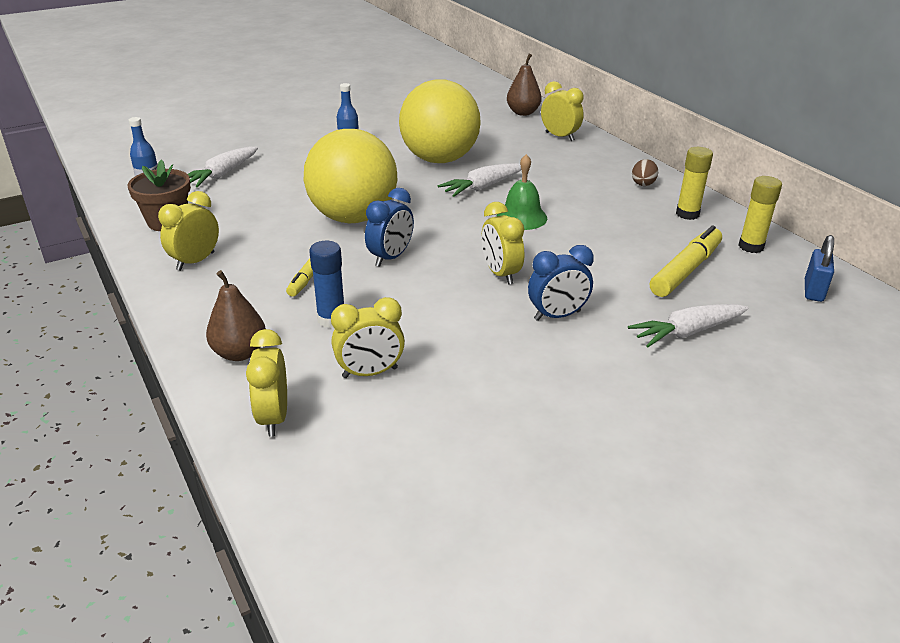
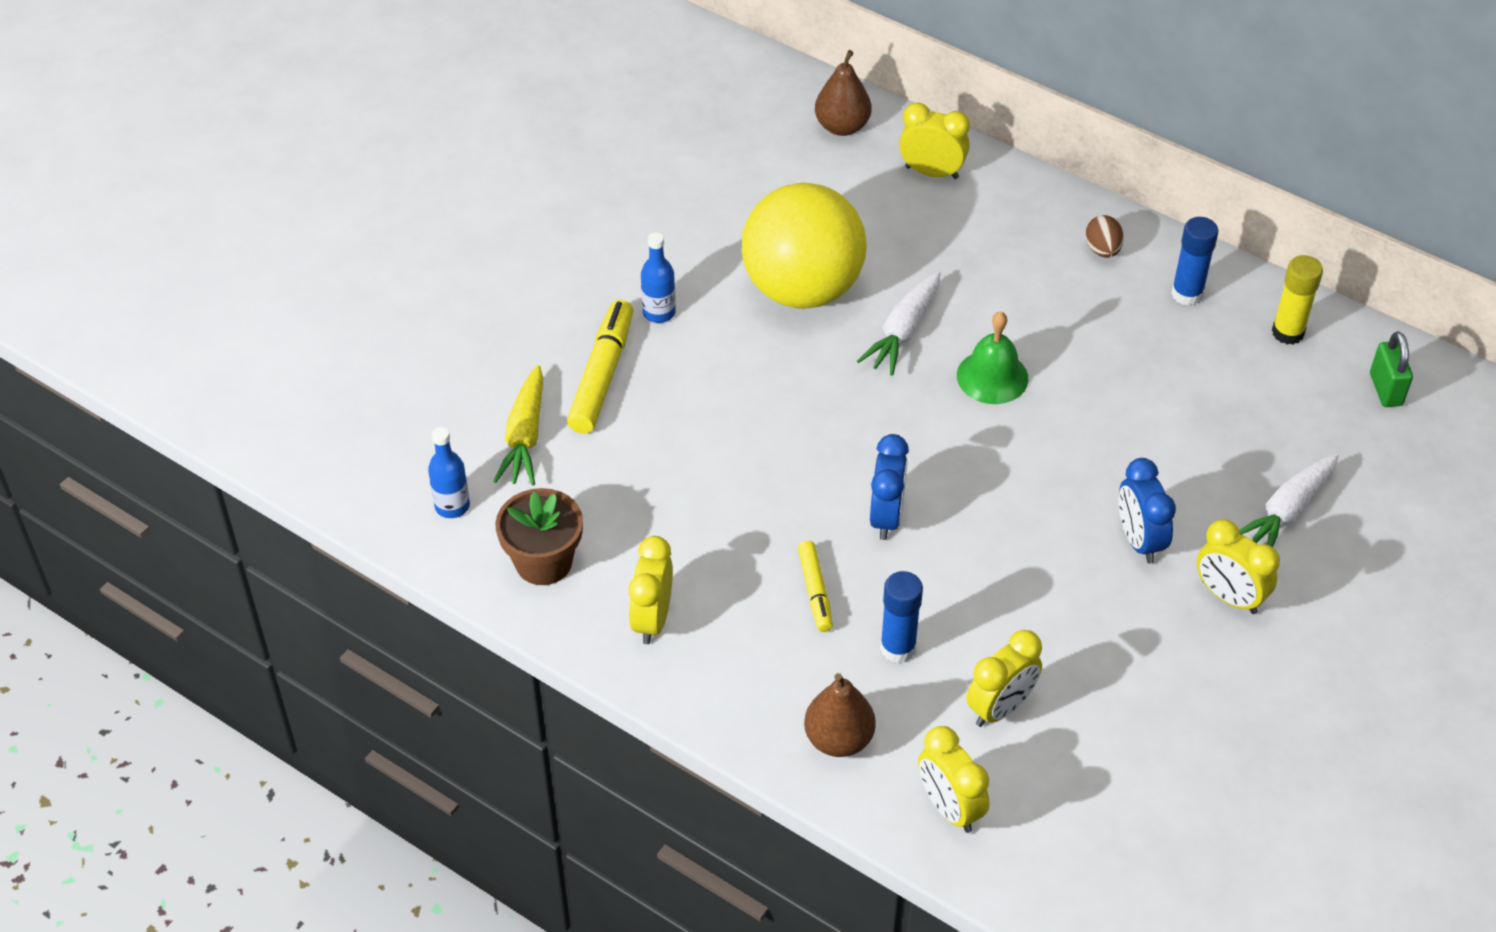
camera: 25 degrees left, 15 degrees up
(222, 174) = (524, 436): white carrot -> yellow carrot
(353, 217) = (781, 459): yellow ball -> none
(500, 274) = (1034, 495): yellow clock -> yellow clock (1229, 597)
(557, 315) = (1139, 540): blue clock -> blue clock turned 120 degrees clockwise
(686, 270) = (1236, 406): yellow marker -> yellow marker (602, 375)
(687, 214) = (1187, 294): yellow glue stick -> blue glue stick
(813, 291) = (1385, 389): blue padlock -> green padlock

